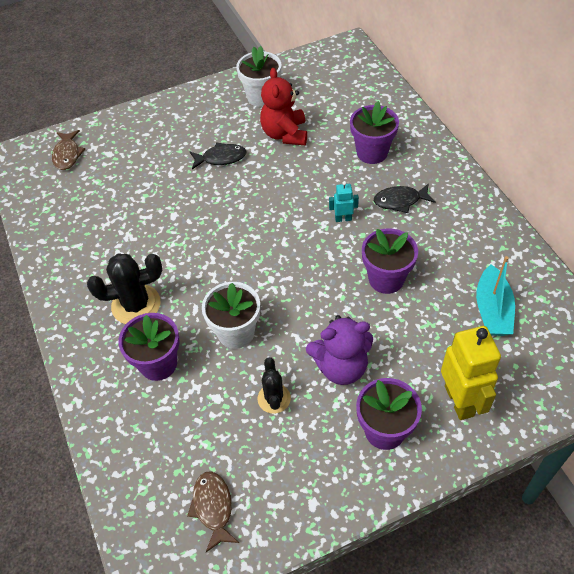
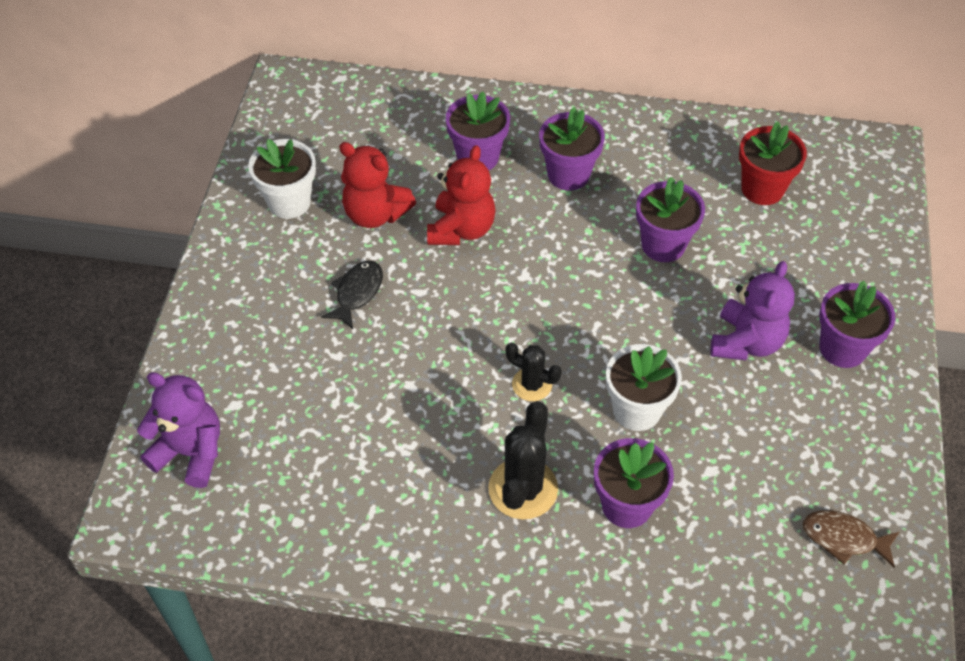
camera: 60 degrees left, 0 degrees up
(67, 155) = (191, 453): brown fish -> purple teddy bear
(274, 398) = (746, 419): black cactus -> black cactus (532, 384)
(307, 176) = (461, 229): none -> red teddy bear
(343, 219) = (552, 234): turquoise robot -> none
(400, 201) = (568, 174): black fish -> purple flower pot
(459, 401) = (846, 273): yellow robot -> none
(492, 310) = (762, 189): turquoise boat -> red flower pot

